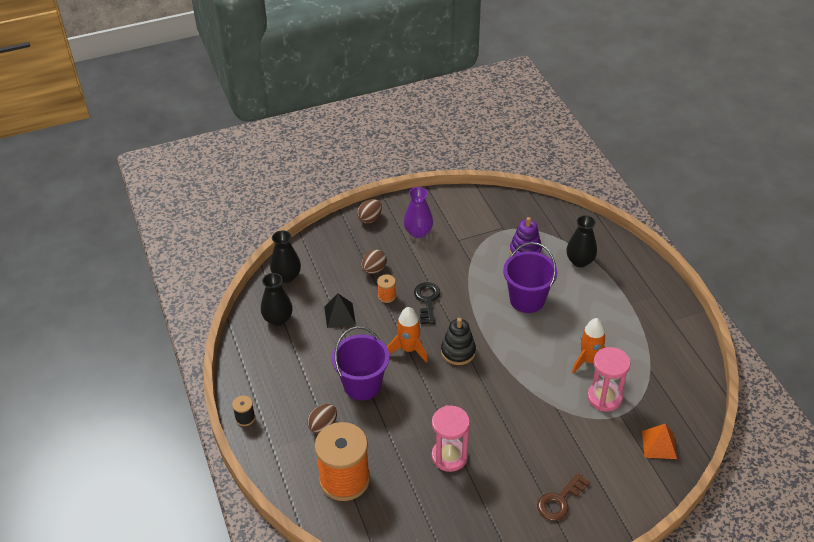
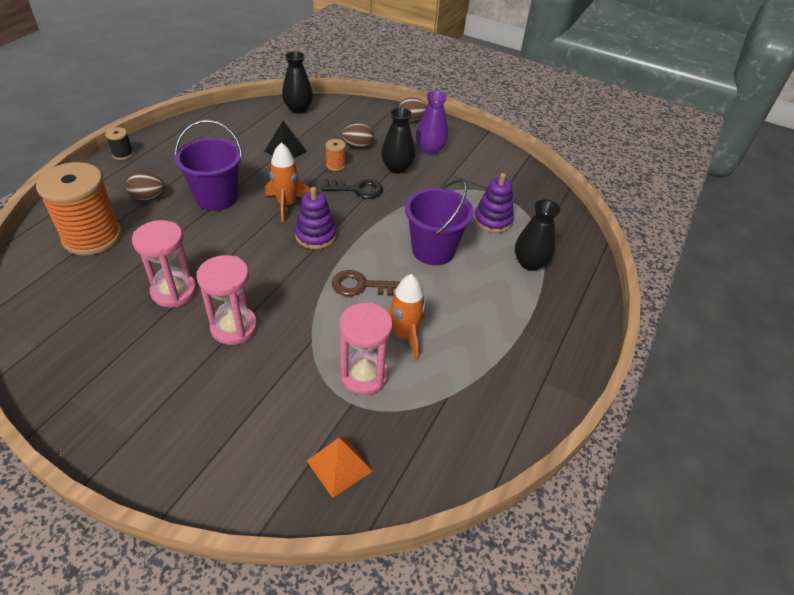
camera: 45 degrees right, 0 degrees up
(278, 319) = (247, 124): black vase -> black vase (397, 168)
(427, 301) = (357, 189): black key -> black key turned 45 degrees clockwise
(458, 351) = (315, 236): black stacking toy -> purple stacking toy
(512, 440) = (234, 327): none -> pink hourglass
(559, 500) = (176, 410): brown key -> brown key (362, 286)

